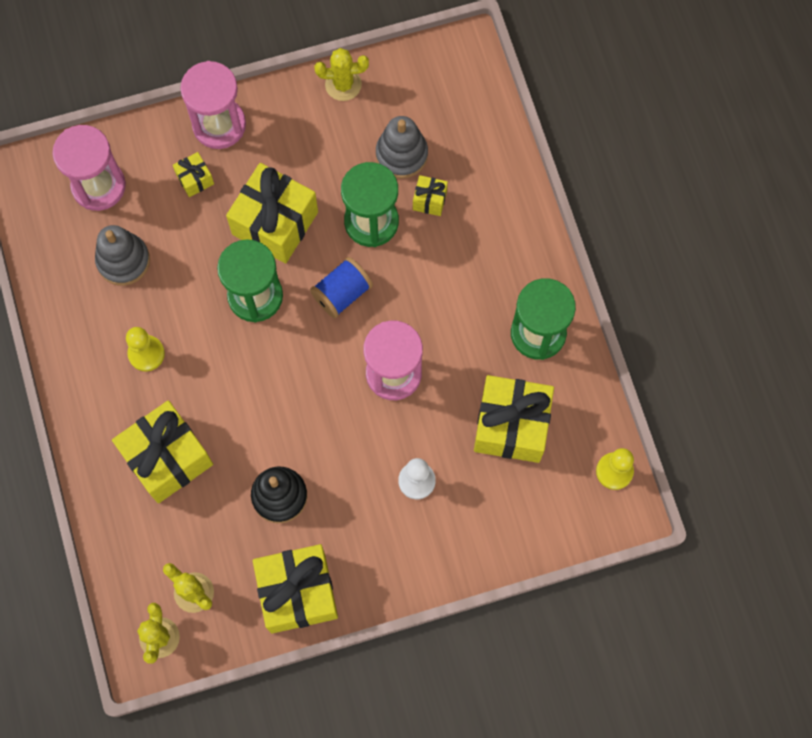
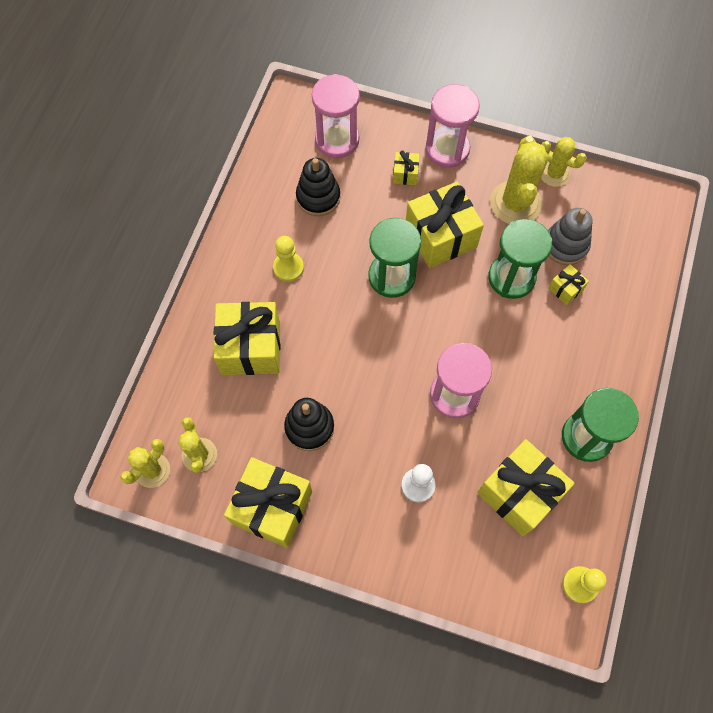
camera: 35 degrees right, 5 degrees down
(123, 260) = (318, 197): grey stacking toy -> black stacking toy
(325, 141) = (515, 203): none -> yellow cactus
(342, 293) = (455, 314): blue spool -> none

